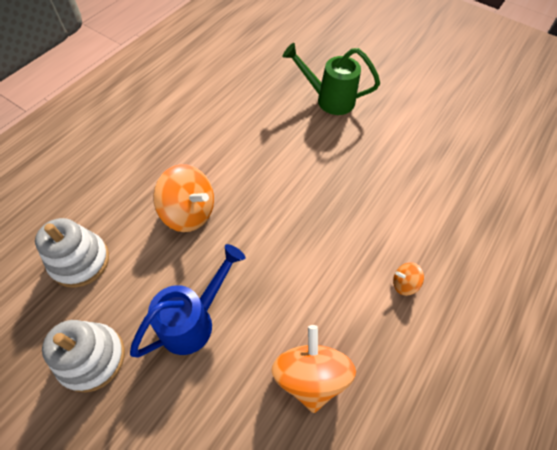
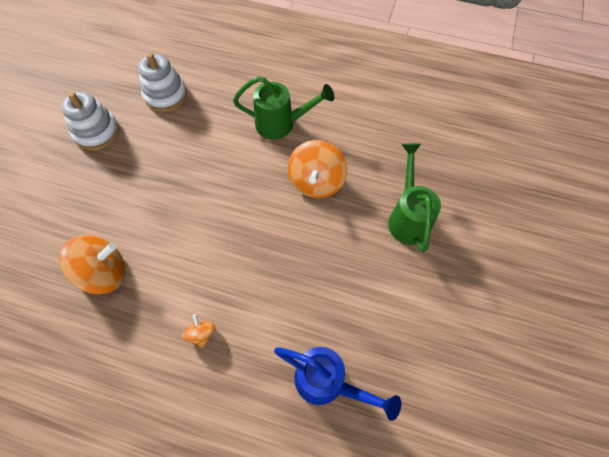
camera: 75 degrees right, 5 degrees up
(188, 158) = (282, 124): none -> green watering can
(189, 212) = (227, 144): orange spinning top -> orange spinning top (316, 182)
(194, 320) = (134, 181): blue watering can -> blue watering can (328, 383)

